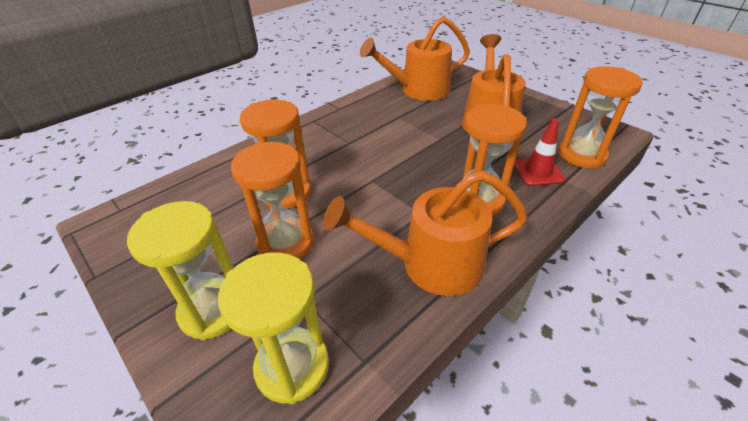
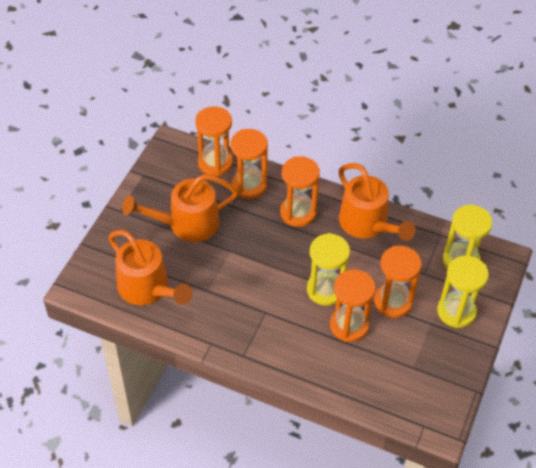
camera: 115 degrees left, 10 degrees up
(346, 189) = (325, 290): none -> yellow hourglass
(538, 172) = (249, 185): red traffic cone -> orange hourglass

